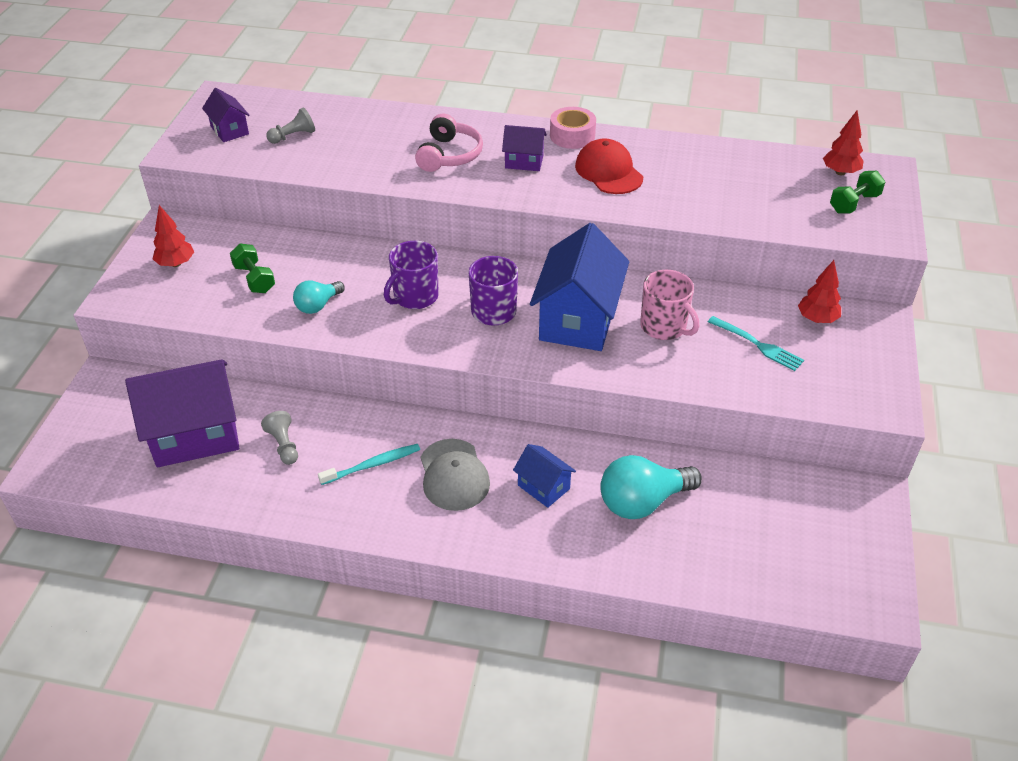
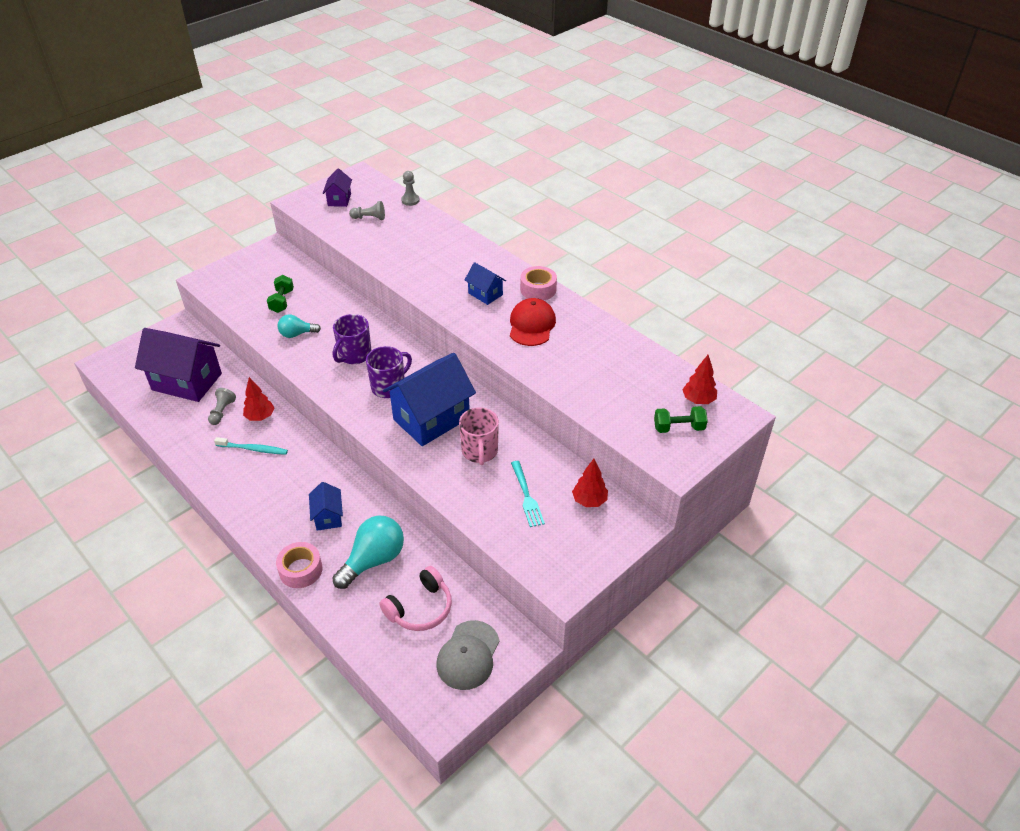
camera: 35 degrees right, 0 degrees up
(176, 264) = (253, 273): red tree -> red tree (260, 417)
(319, 101) = (410, 200): none -> grey pawn
(415, 297) = (354, 355): purple mug -> purple mug turned 45 degrees counterclockwise
(449, 155) = (444, 269): pink headphones -> pink headphones (420, 608)
(454, 475) = (288, 480): grey cap -> grey cap (468, 655)
(524, 162) = (485, 294): purple house -> blue house
(578, 557) = (301, 570): none -> pink tape
(642, 502) = (373, 560): turquoise light bulb -> turquoise light bulb turned 120 degrees clockwise

